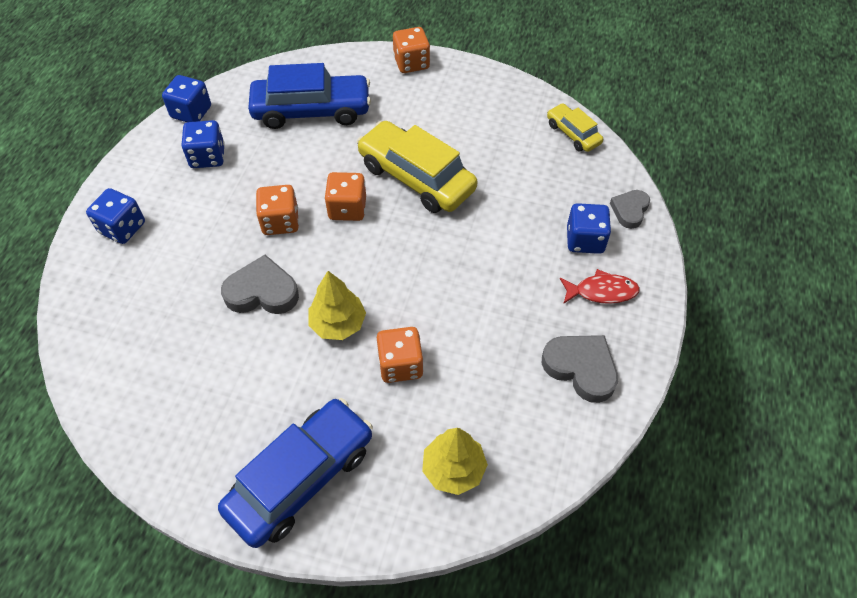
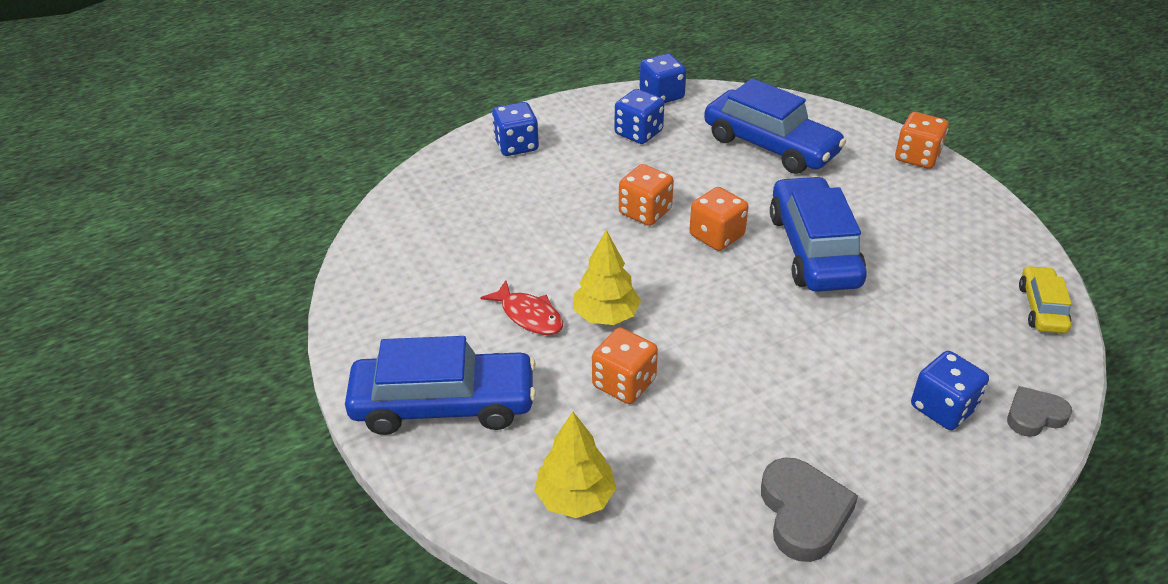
camera: 45 degrees right, 15 degrees down
(262, 292) = (570, 252): grey heart -> none
(416, 177) = (813, 249): yellow car -> blue car
(602, 291) = (909, 465): red fish -> red fish (529, 315)

